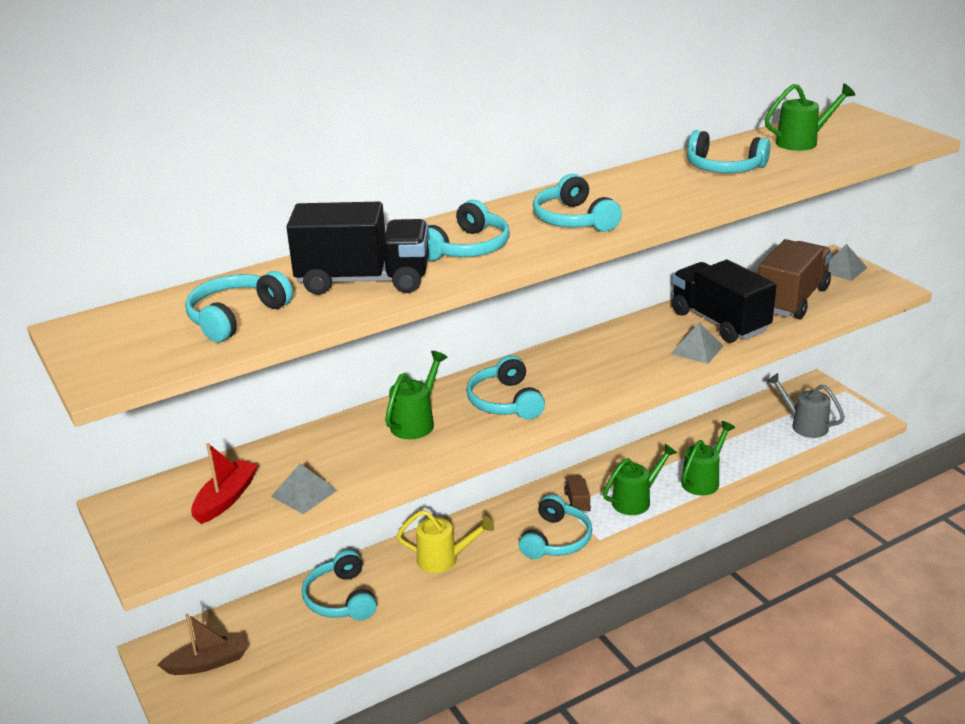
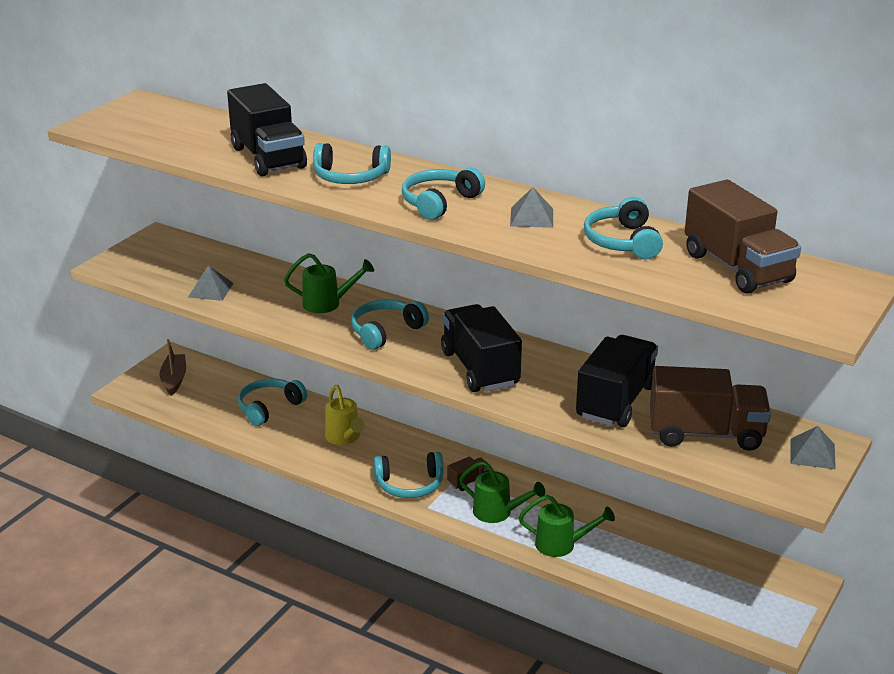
camera: 60 degrees right, 0 degrees up
(208, 663) = (174, 379): brown boat -> brown boat turned 135 degrees counterclockwise
(226, 499) = (186, 266): red boat -> none
(236, 317) = (187, 136): turquoise headphones -> none
(617, 369) = (479, 368): none -> black truck
(697, 349) = (551, 400): grey pyramid -> grey pyramid (531, 217)
(802, 142) = (737, 268): green watering can -> brown truck
(804, 425) = (718, 590): grey watering can -> none

